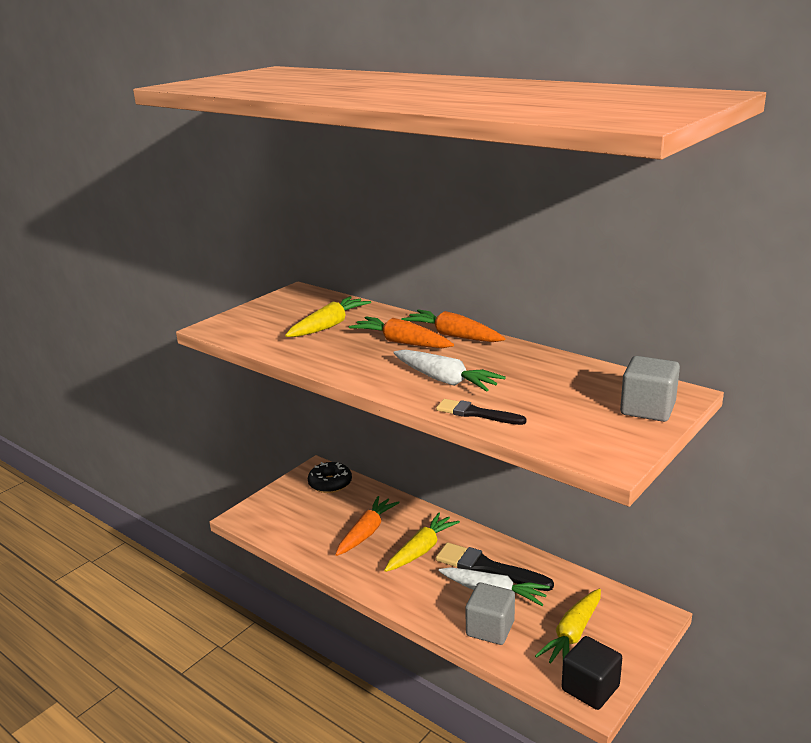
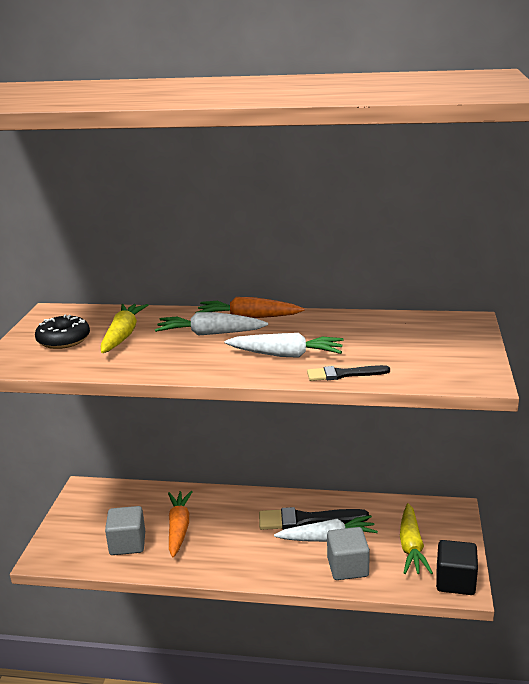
camera: 30 degrees left, 0 degrees up
(330, 483) = (108, 497): black donut -> black donut (63, 340)
(402, 342) = (210, 333): orange carrot -> white carrot
(421, 550) = (240, 525): yellow carrot -> none
(647, 409) = (462, 336): grey cube -> grey cube (127, 543)

